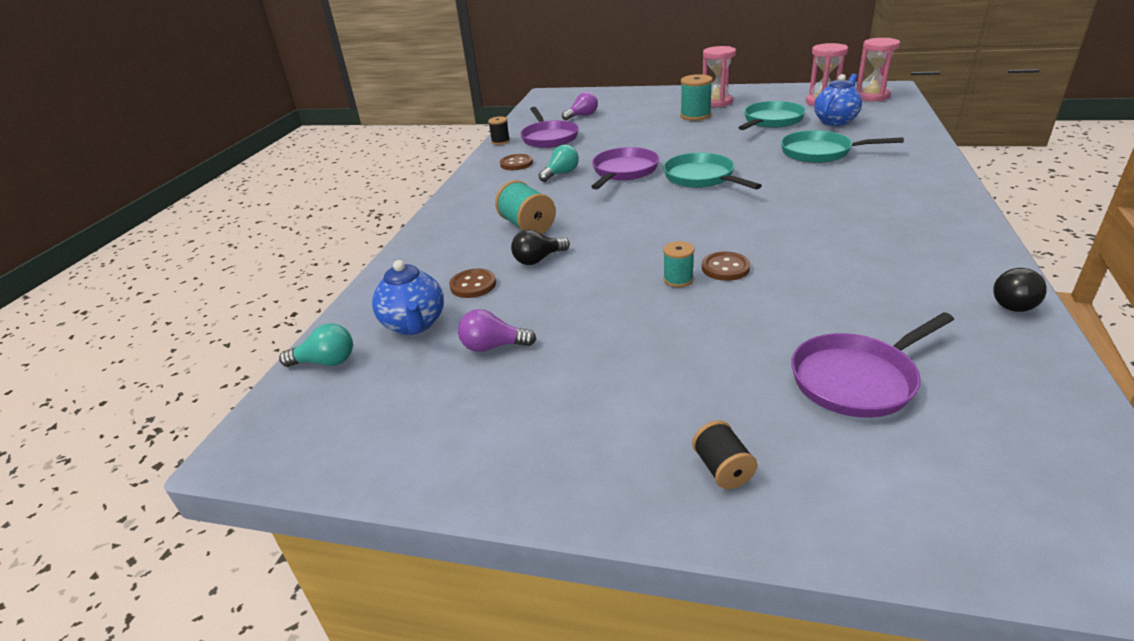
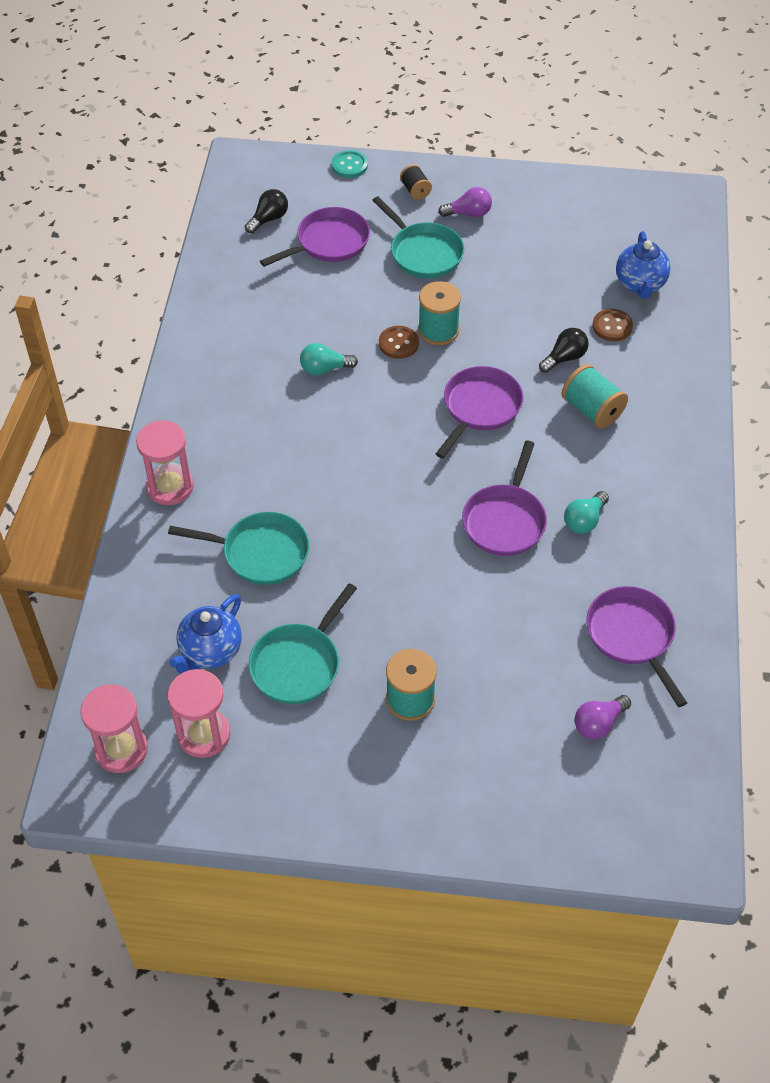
camera: 170 degrees right, 20 degrees up
(326, 362) = (687, 252): turquoise light bulb -> turquoise light bulb (324, 369)
(414, 324) = (640, 284): blue teapot -> blue teapot turned 150 degrees counterclockwise
(493, 346) = (569, 265): purple light bulb -> purple light bulb (468, 213)
(500, 141) = (705, 629): black spool -> none
(516, 164) = (653, 553): brown button -> none
(636, 224) = (479, 408): none -> purple pan
(678, 279) = (438, 330): turquoise spool -> turquoise spool, size x1.65
(702, 178) = (410, 498): turquoise pan -> turquoise pan (423, 252)
(716, 102) = (372, 757): pink hourglass -> pink hourglass (170, 487)
(875, 534) = (349, 165): none -> turquoise button
(1017, 303) = (198, 303): black light bulb -> black light bulb (268, 219)

